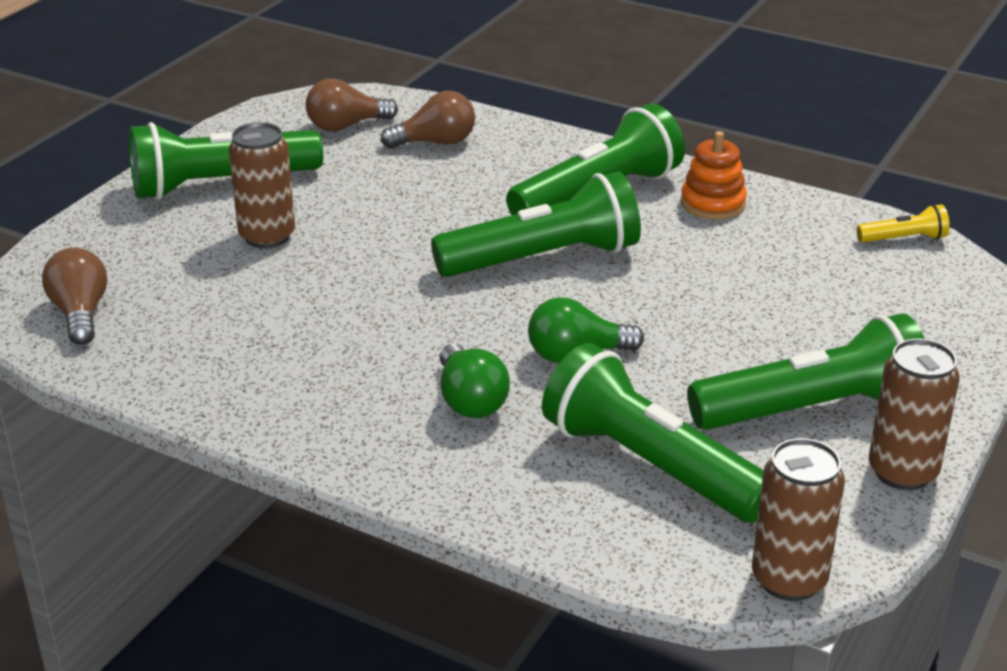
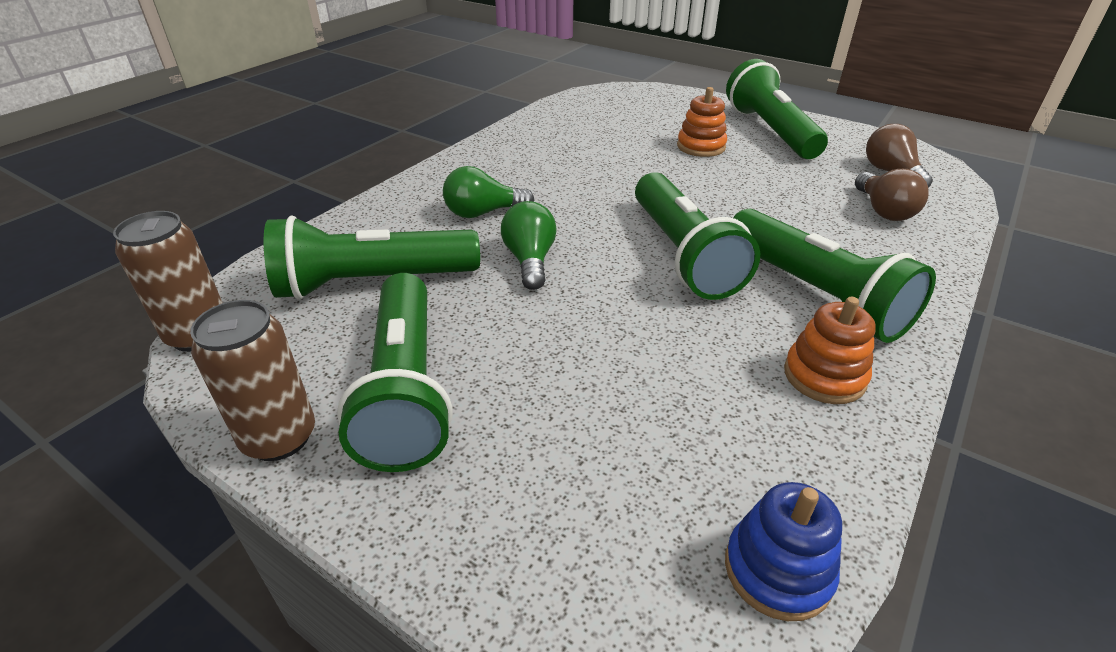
camera: 95 degrees right, 5 degrees up
(80, 314) = (605, 102): brown light bulb -> none
(267, 236) = (701, 147): brown can -> orange stacking toy
(649, 465) = (372, 282): green flashlight -> green flashlight turned 150 degrees counterclockwise
(904, 239) = (778, 570): yellow flashlight -> blue stacking toy

